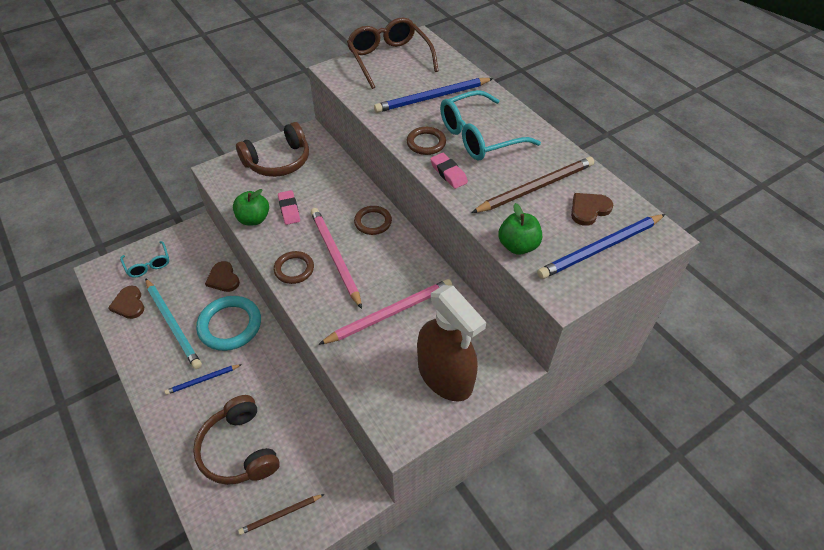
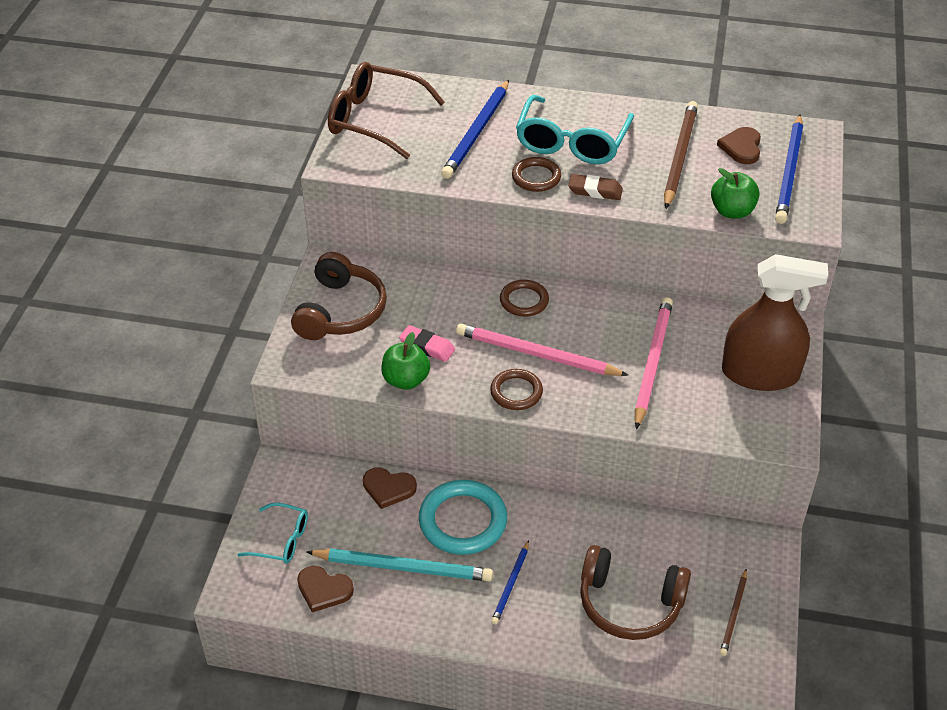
camera: 45 degrees left, 5 degrees down
(448, 173) = (595, 191): pink eraser -> brown eraser

